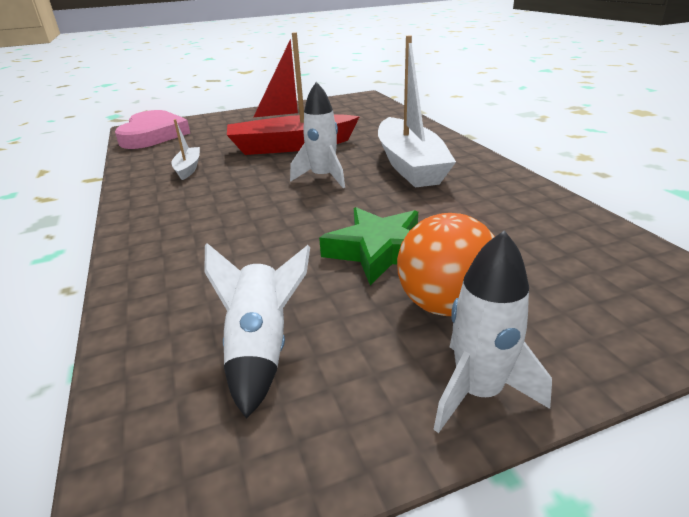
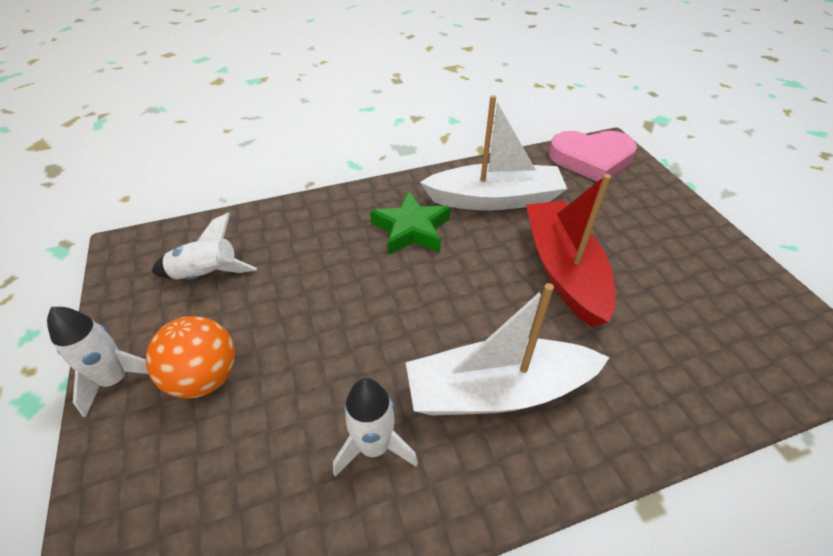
camera: 90 degrees right, 15 degrees up
(188, 168) = (495, 199): white boat -> white boat, size x2.18
(323, 178) = (463, 301): white rocket -> white rocket (374, 447)
(379, 251) = (296, 341): green star -> green star (411, 229)

